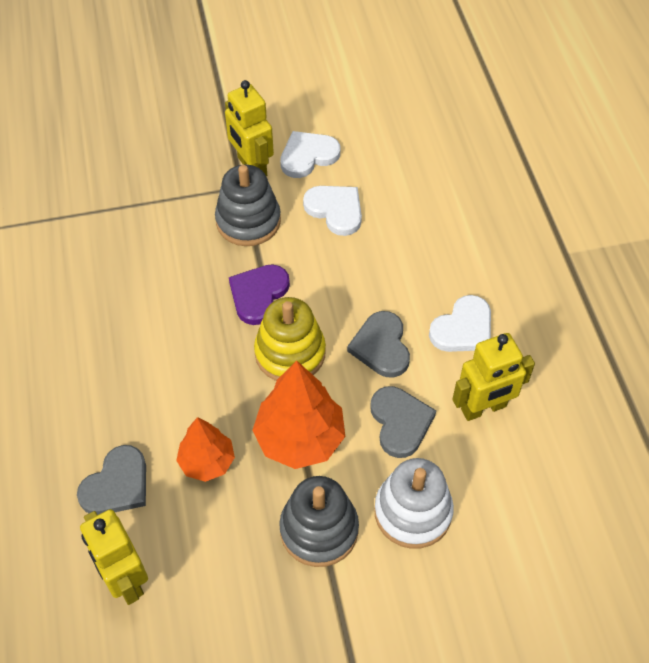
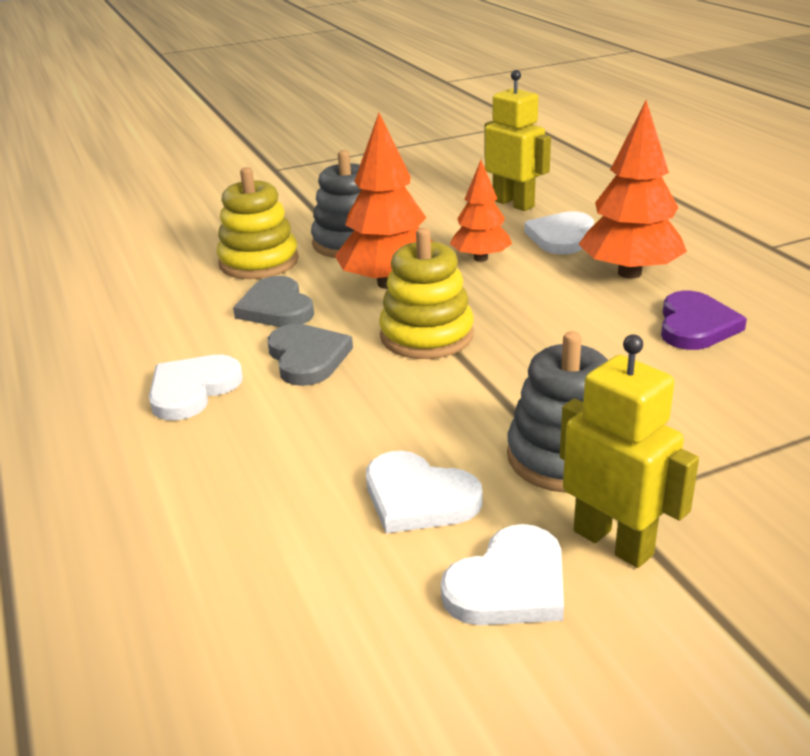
camera: 170 degrees right, 25 degrees down
(97, 402) = (629, 273): none -> orange tree
(117, 485) = (561, 237): grey heart -> white heart
(258, 295) = (496, 378): purple heart -> purple heart (695, 325)
(413, 512) = (259, 262): white stacking toy -> yellow stacking toy
(484, 408) = (174, 330): yellow robot -> none

